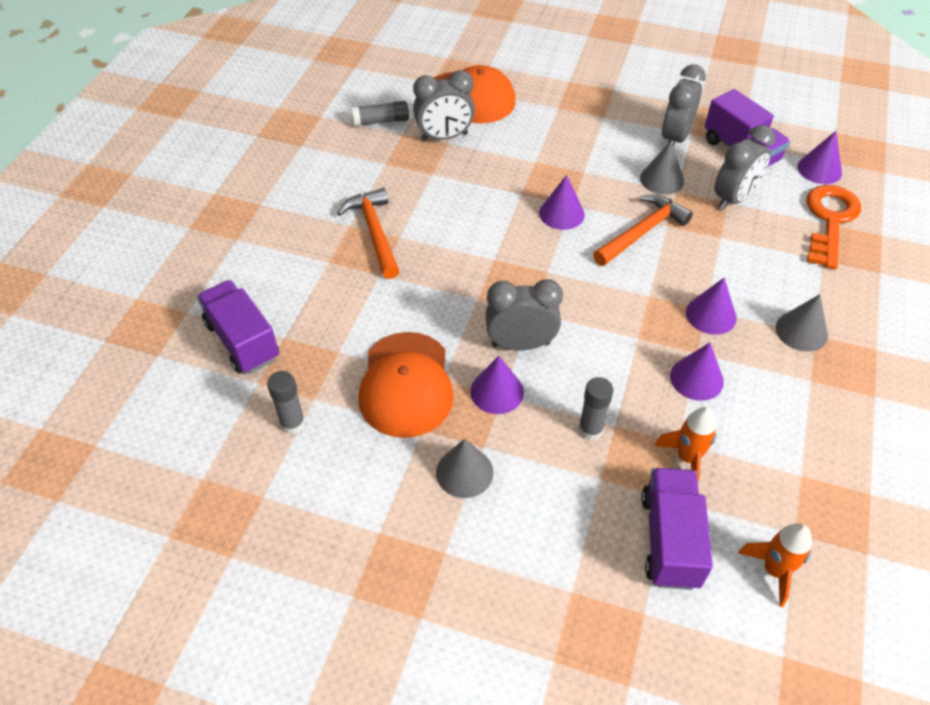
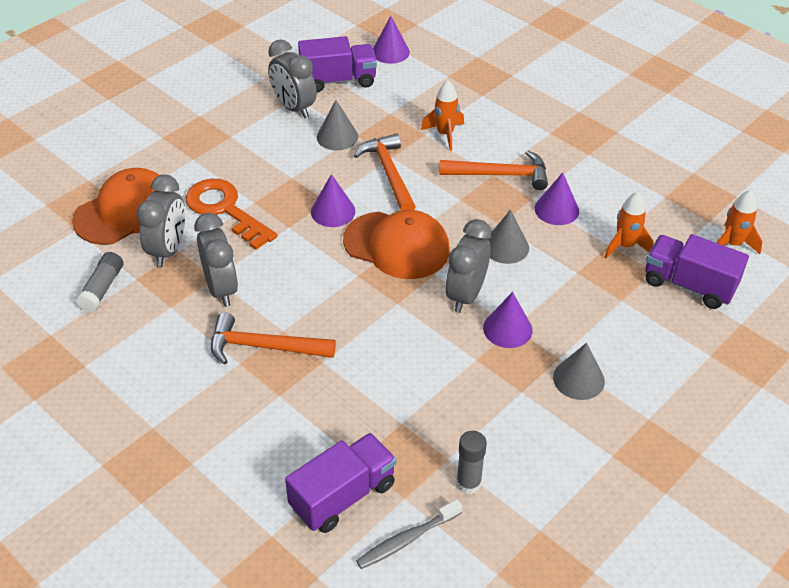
camera: 65 degrees left, 5 degrees down
(214, 400) = (406, 540): none -> grey toothbrush
(242, 341) = (343, 496): purple truck -> purple truck turned 150 degrees clockwise
(406, 384) = (467, 386): orange cap -> orange cap (396, 245)
(590, 429) = (574, 287): grey glue stick -> none
(711, 315) = (500, 175): purple cone -> orange hammer
(733, 198) = (388, 108): grey clock -> grey clock (221, 289)
(734, 252) = (445, 134): none -> orange rocket
(801, 331) = (543, 137): grey cone -> grey cone (506, 247)
(830, 220) = (447, 73): orange key -> orange key (225, 210)

